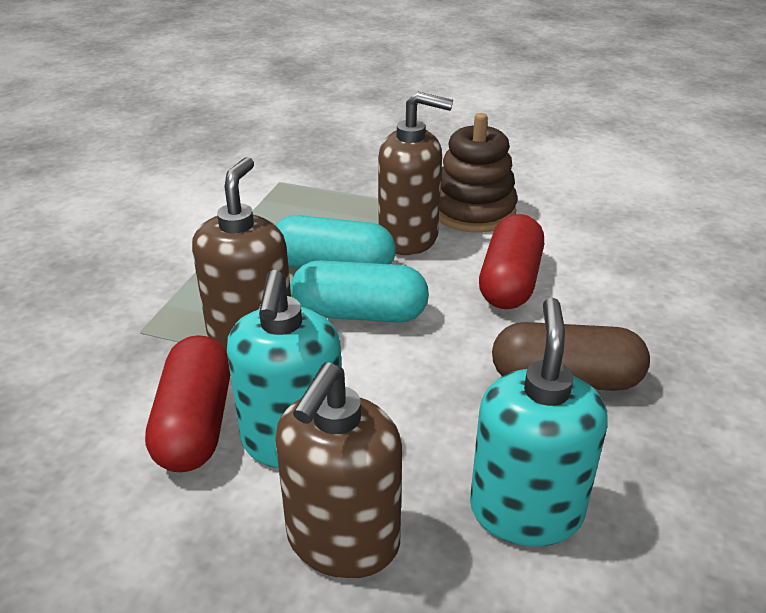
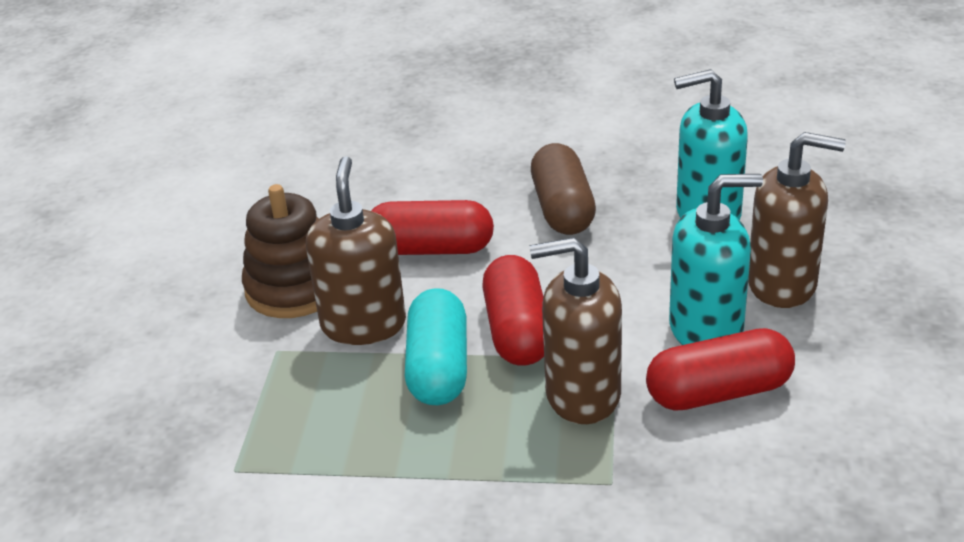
camera: 100 degrees left, 0 degrees up
(359, 314) = (517, 331): turquoise capsule -> red capsule

